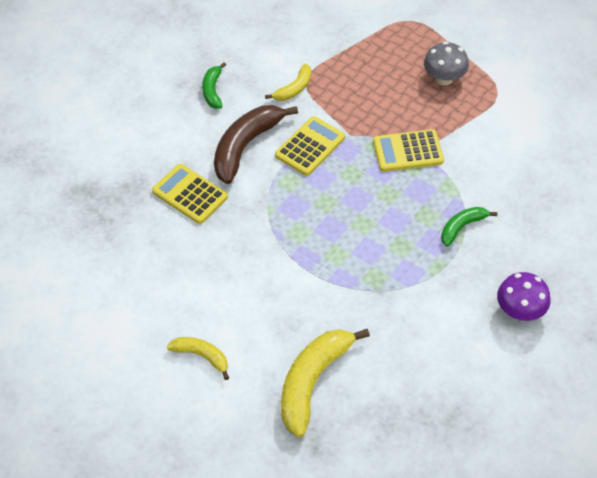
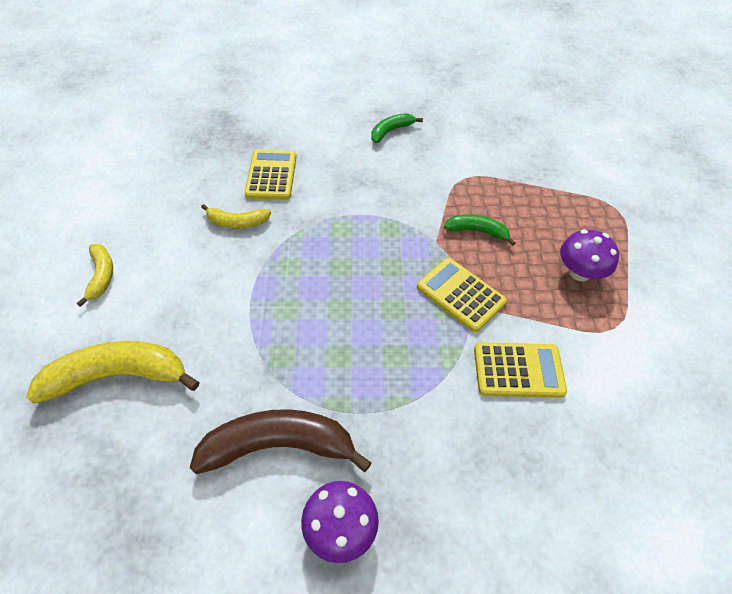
camera: 50 degrees right, 0 degrees up
(246, 146) = (353, 181): brown banana -> brown banana (279, 446)
(294, 89) = (446, 176): yellow banana -> yellow banana (237, 222)
(310, 146) = (394, 221): yellow calculator -> yellow calculator (518, 370)
(444, 78) = (579, 272): grey mushroom -> purple mushroom
(462, 227) = (409, 398): green banana -> green banana (477, 231)

